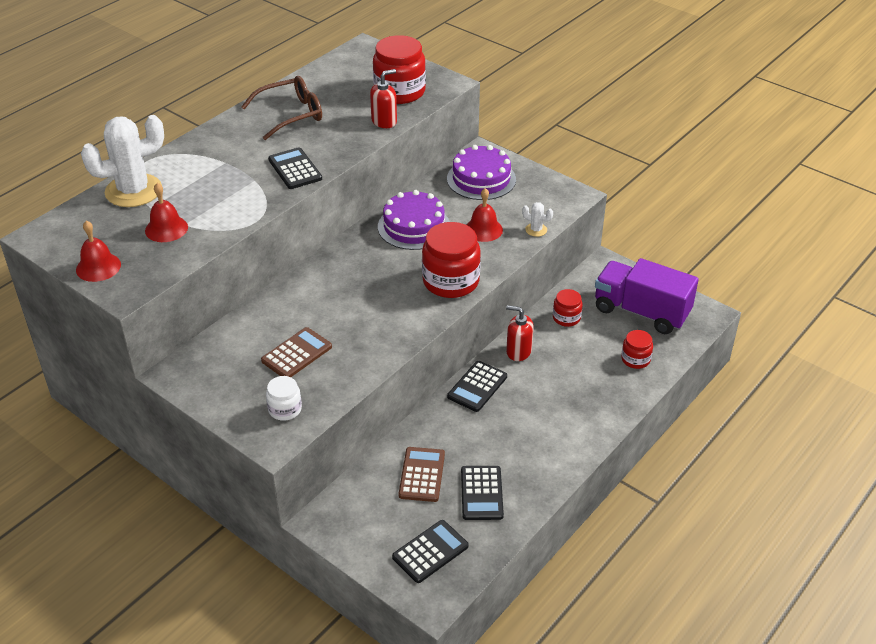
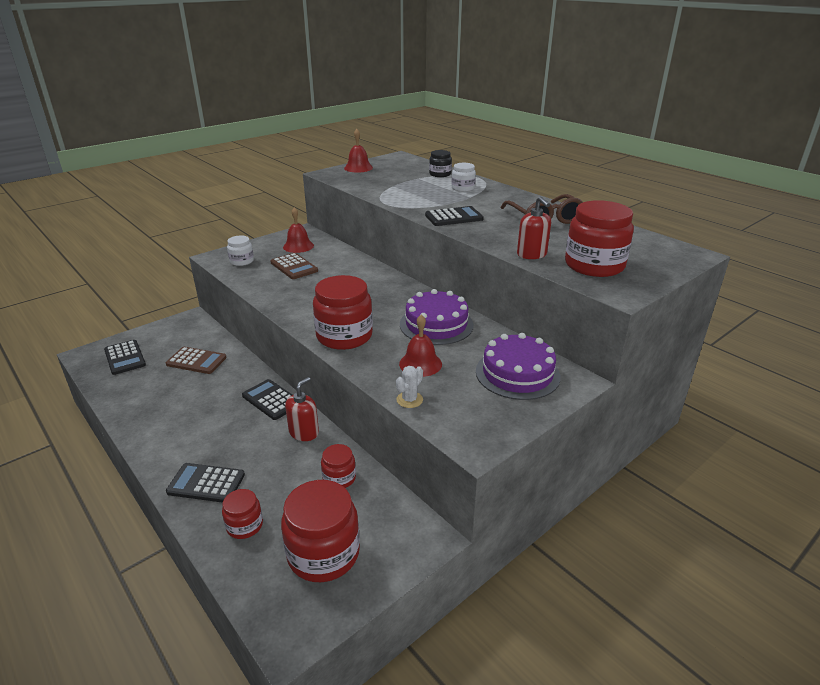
camera: 100 degrees right, 10 degrees down
(133, 191) = (440, 174): white cactus -> black jar
(166, 229) = (390, 181): red bell -> red bell (298, 246)
(193, 169) = (463, 188): none -> white jar
(481, 493) = (154, 387): black calculator -> black calculator (206, 483)
(641, 312) = (323, 553): purple truck -> red jar

